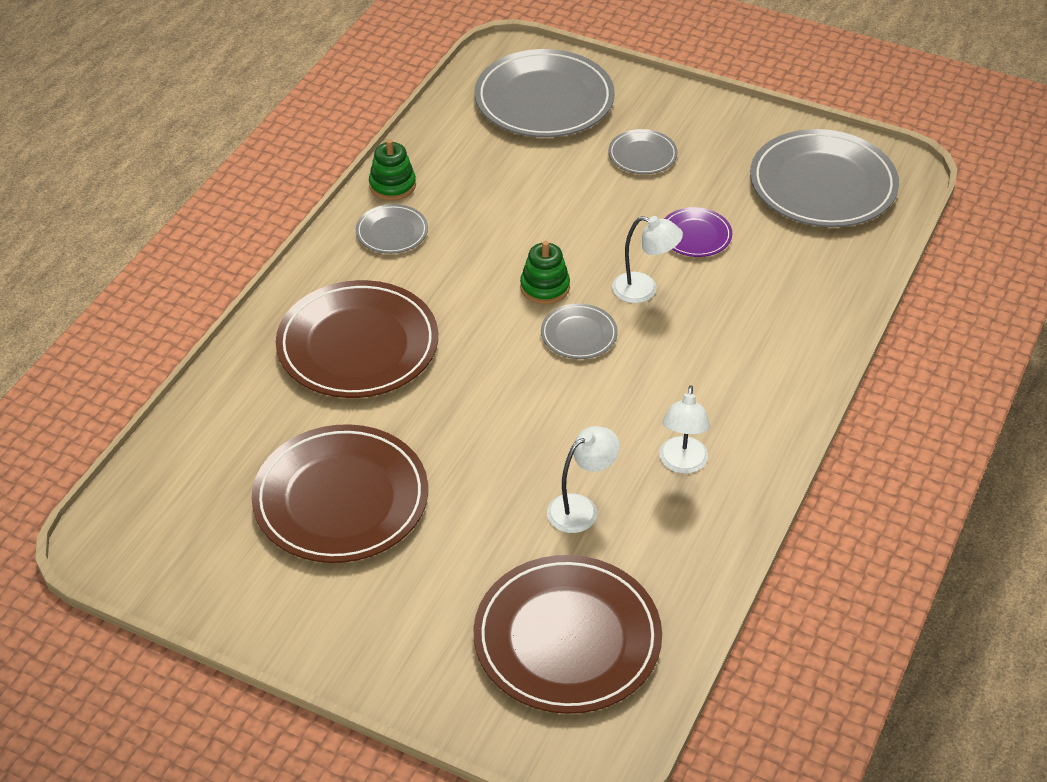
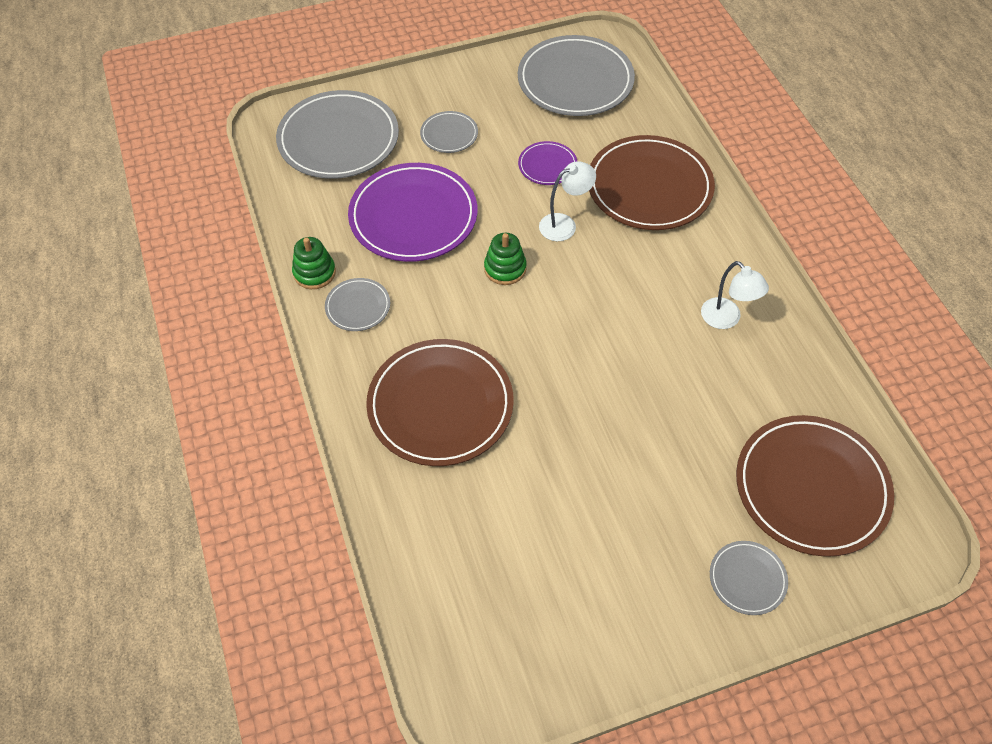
camera: 45 degrees left, 10 degrees up
(341, 499) = (571, 522): brown plate -> brown plate (649, 187)
(524, 197) = (413, 216): none -> purple plate
(579, 334) = (565, 284): grey plate -> grey plate (747, 579)
(581, 508) = (712, 397): white lamp -> none

